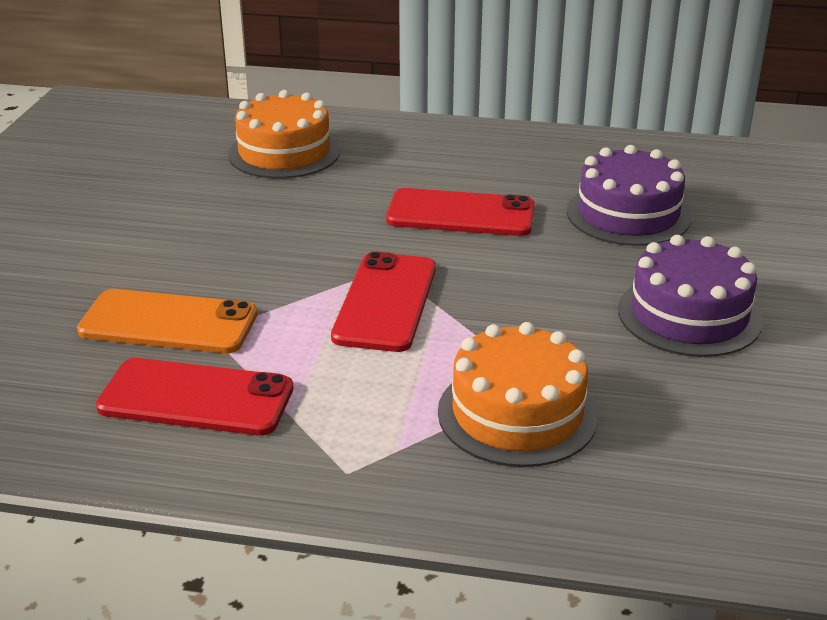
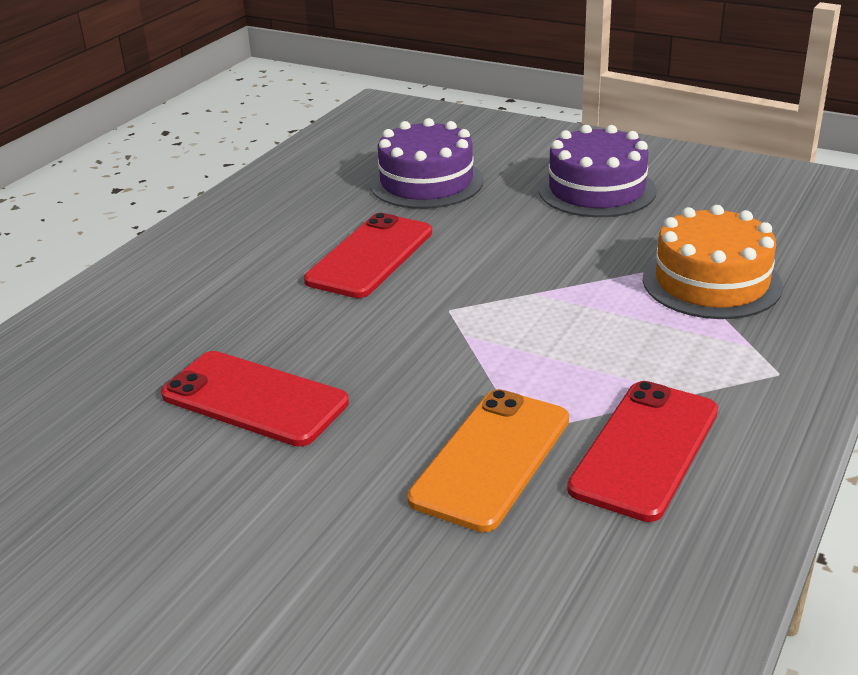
camera: 70 degrees left, 0 degrees up
(284, 153) = (140, 342): orange cake -> none
(386, 302) = (513, 318): red phone -> red phone (255, 399)

